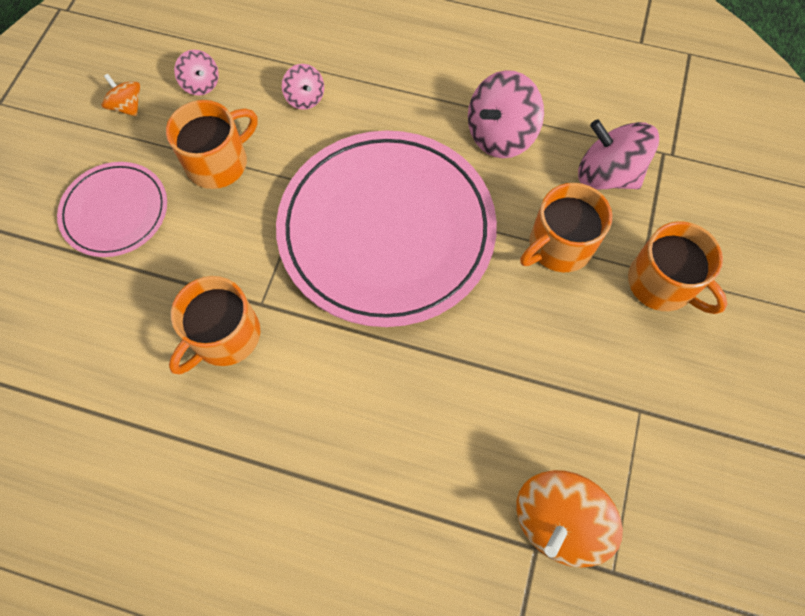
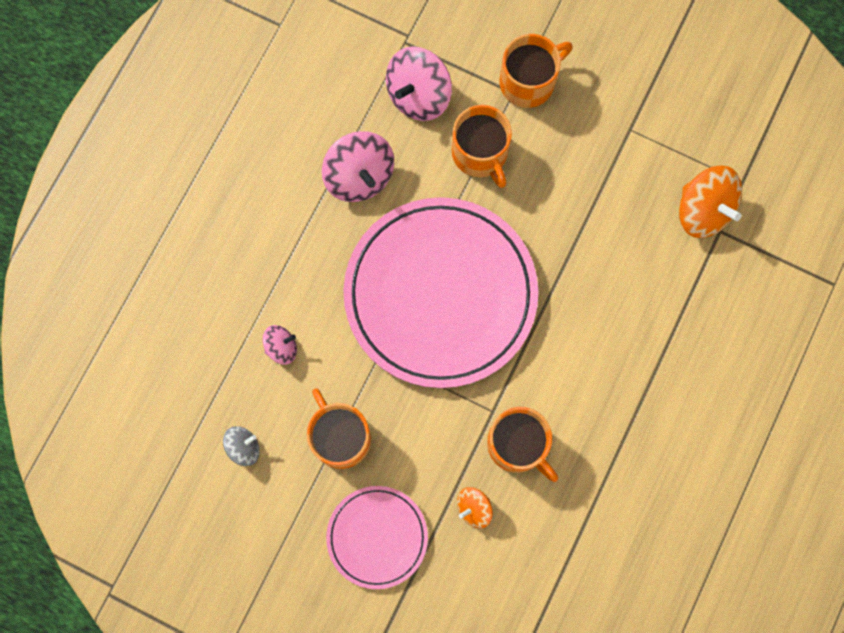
camera: 80 degrees left, 10 degrees up
(127, 106) = (256, 523): orange spinning top -> orange spinning top (474, 508)
(201, 84) = (243, 447): pink spinning top -> grey spinning top

